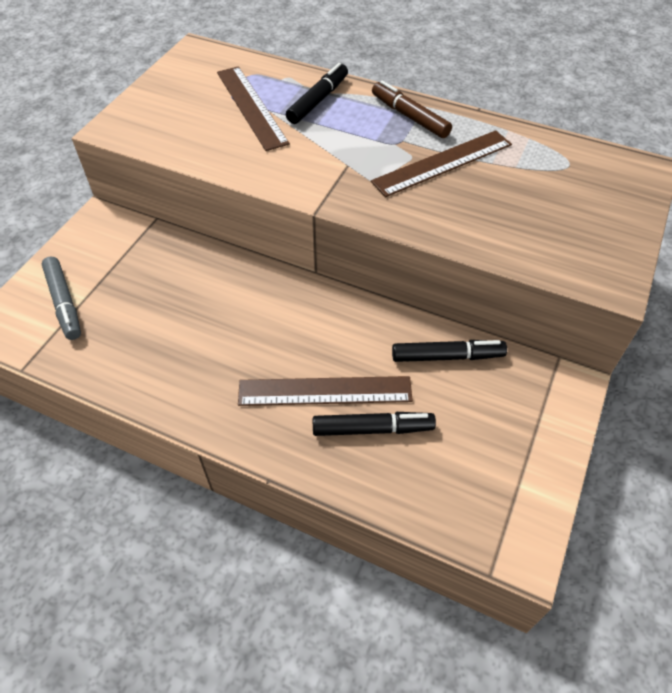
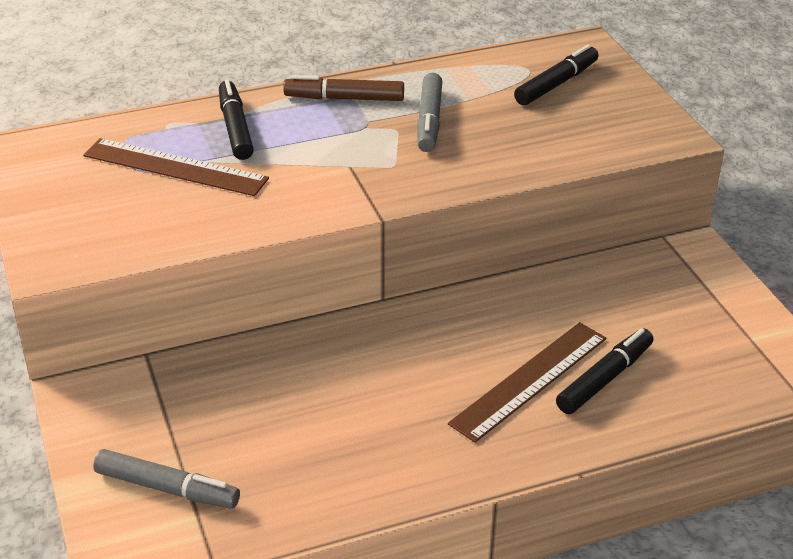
camera: 45 degrees left, 15 degrees down
(442, 163) = (429, 120): brown ruler -> grey marker
(447, 356) = (585, 290): black marker -> black marker (556, 84)

